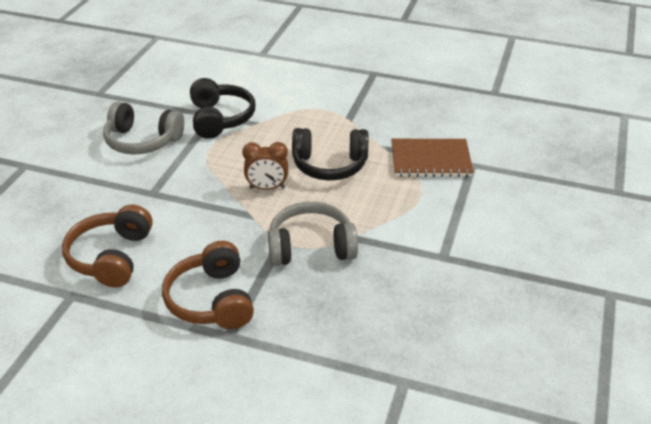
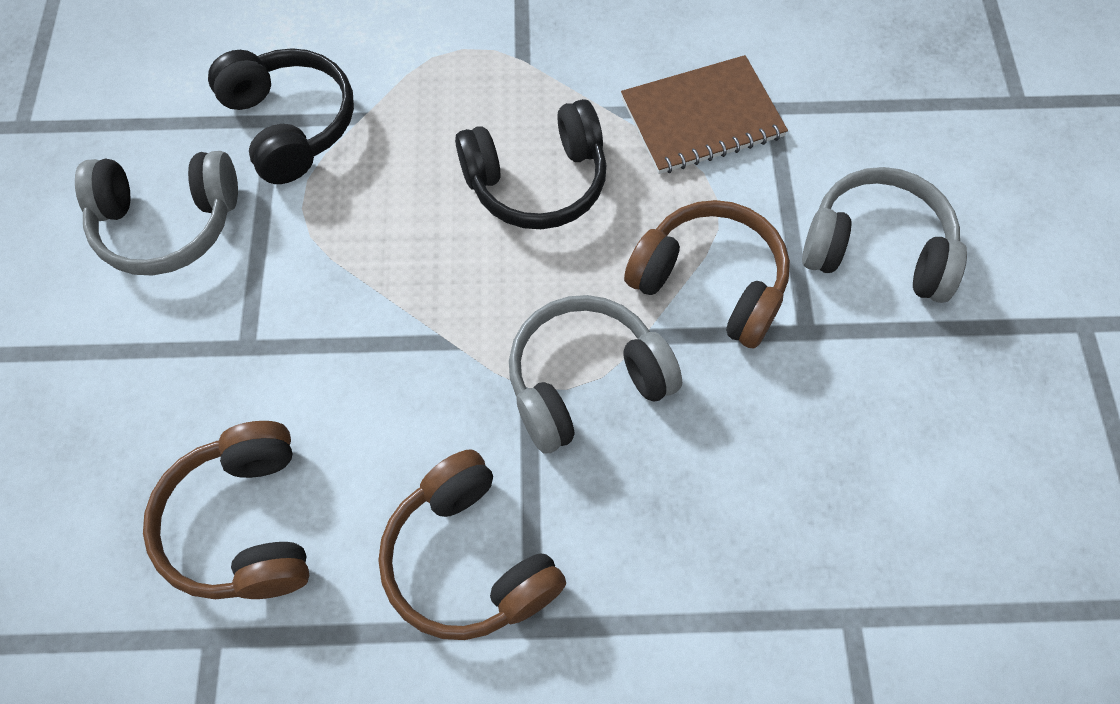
camera: 20 degrees left, 25 degrees up
(267, 188) = (451, 269): brown clock -> none
(399, 225) = (710, 283): none -> brown headphones
(500, 233) = (877, 249): none -> grey headphones

